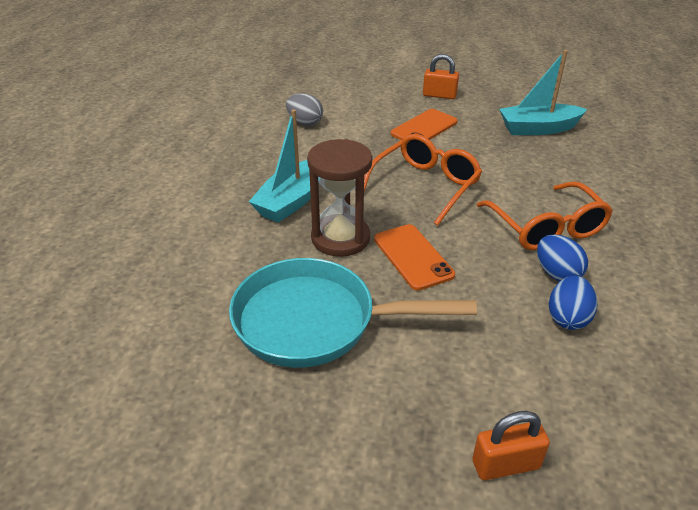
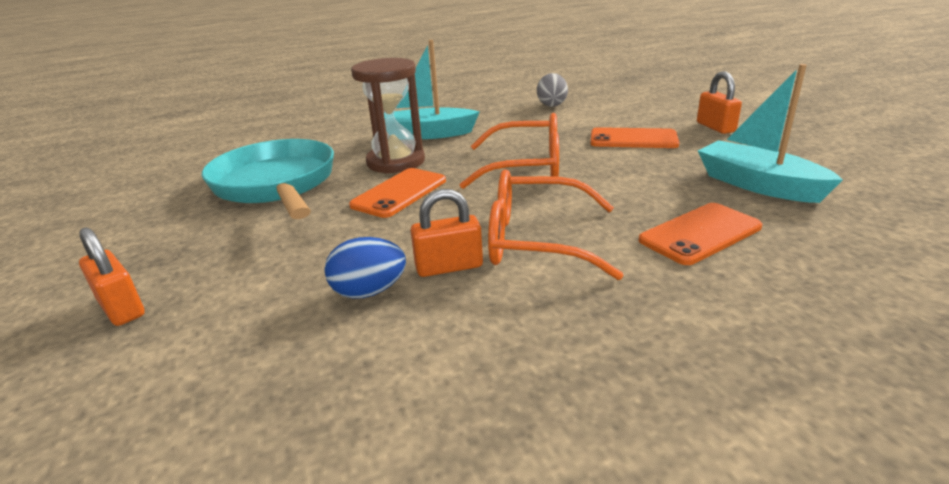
camera: 60 degrees right, 10 degrees down
(547, 228) = (535, 240): orange glasses -> orange glasses turned 60 degrees clockwise
(557, 274) = (449, 267): blue egg -> orange padlock
(582, 174) = (700, 234): none -> orange phone

